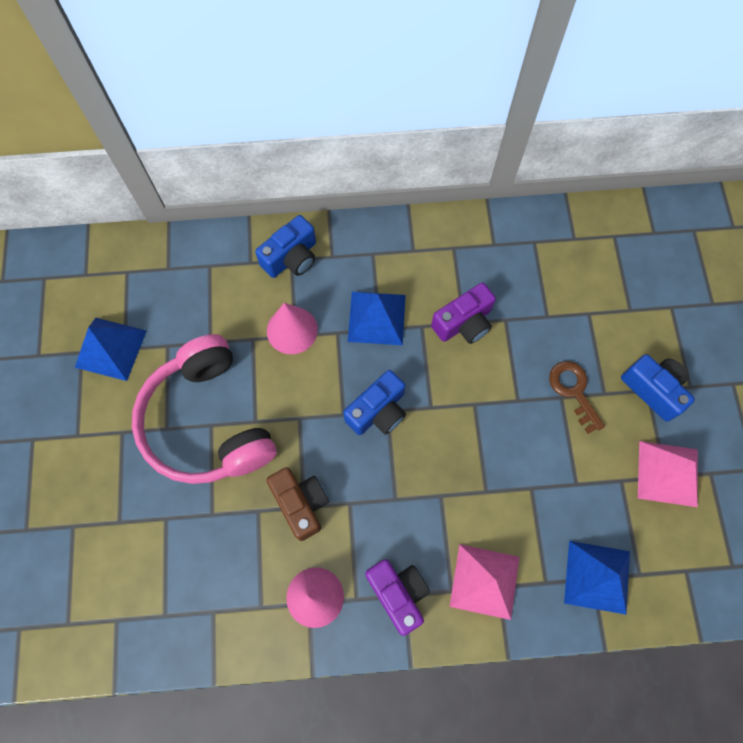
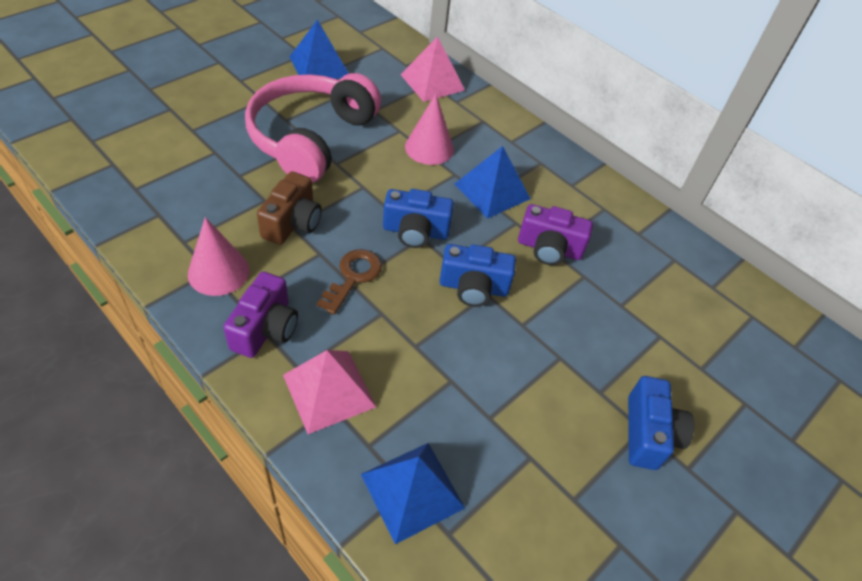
camera: 45 degrees right, 20 degrees down
(291, 258) = (484, 120): blue camera -> blue camera (473, 287)
(573, 391) = (576, 364): brown key -> brown key (353, 277)
(667, 473) = (579, 498): pink pyramid -> pink pyramid (432, 82)

